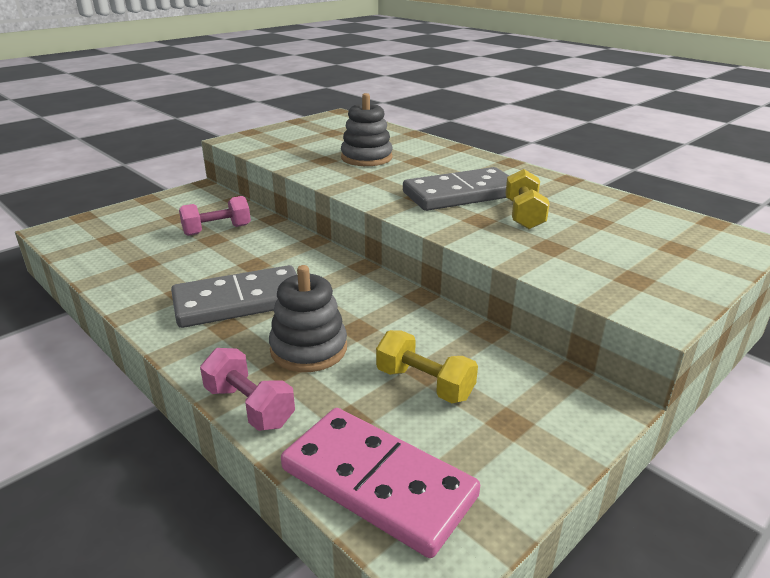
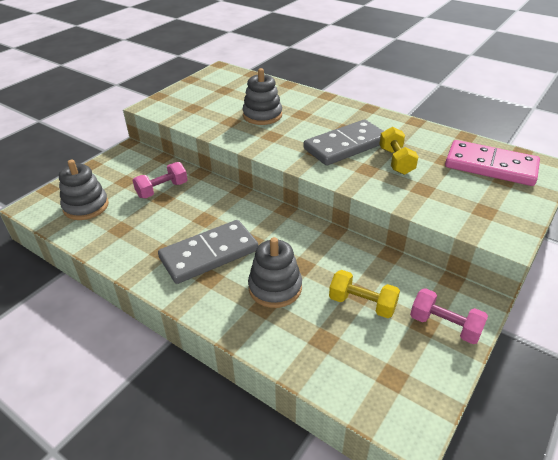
camera: 10 degrees left, 10 degrees up
(116, 237) = (86, 206): none -> grey stacking toy
(249, 406) = (254, 340): pink dumbbell -> pink dumbbell (444, 326)
(378, 482) = (359, 382): pink domino -> pink domino (490, 166)

